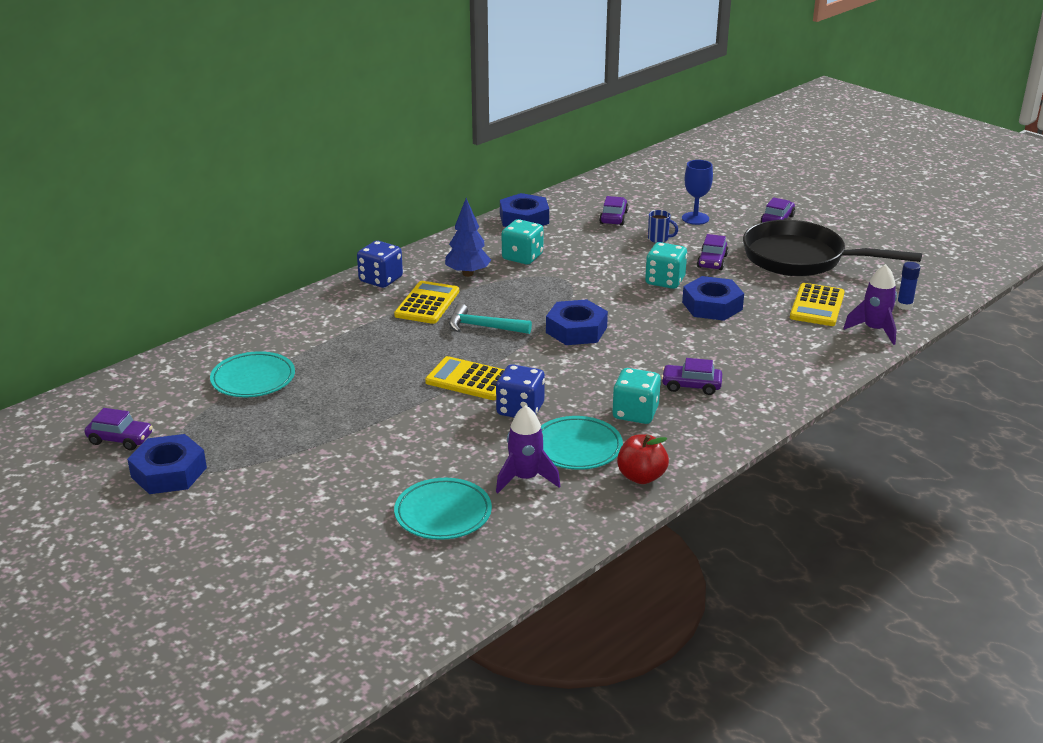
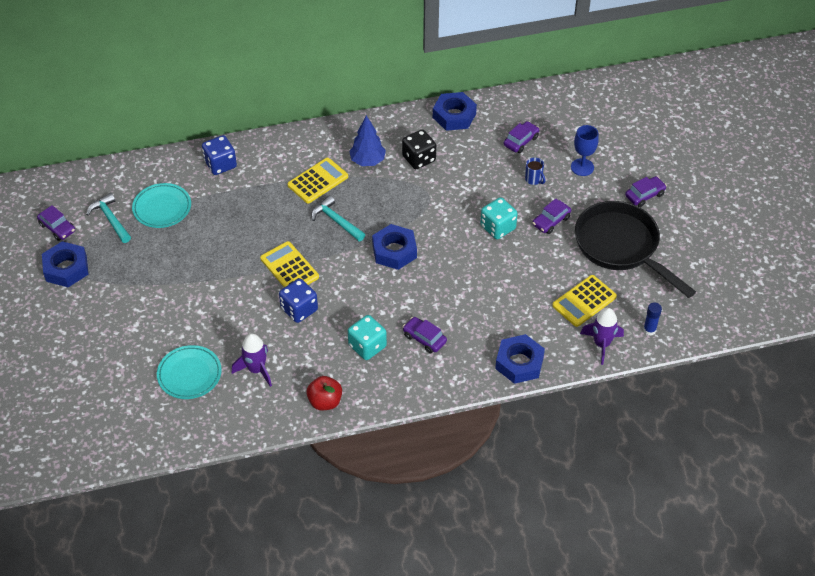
camera: 30 degrees right, 20 degrees up
(191, 409) = (110, 219): none -> turquoise hammer
(381, 279) = (305, 143): blue dice -> blue dice (220, 164)
(522, 257) = (419, 159): turquoise dice -> black dice
(577, 447) = (307, 359): turquoise plate -> none
(712, 306) = (508, 268): blue nut -> blue nut (519, 363)

